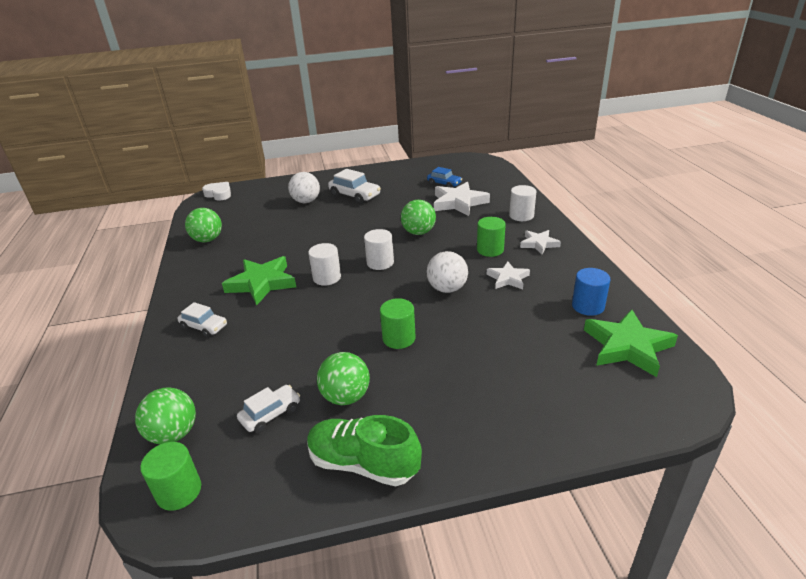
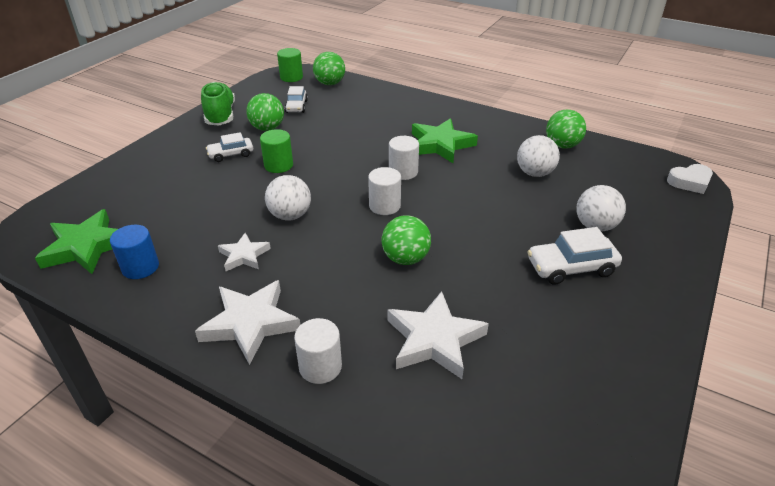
camera: 130 degrees right, 5 degrees up
(204, 327) = (415, 111): white car -> white car (231, 154)
(264, 234) = (534, 173): none -> white ball
(363, 463) = (220, 115): green shoe -> green shoe turned 75 degrees counterclockwise
(444, 184) = (515, 371): blue car -> none
(490, 250) = (299, 280): green cylinder -> none
(539, 244) = (250, 324): white star -> white star, size x1.70

